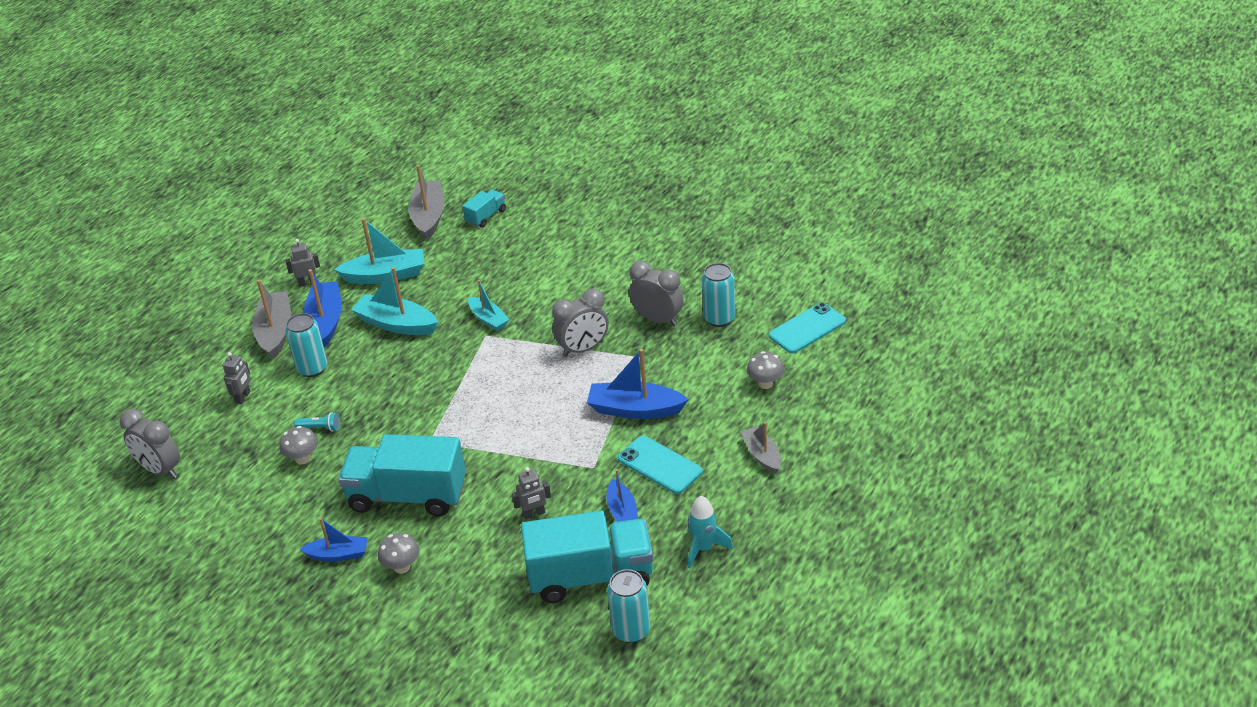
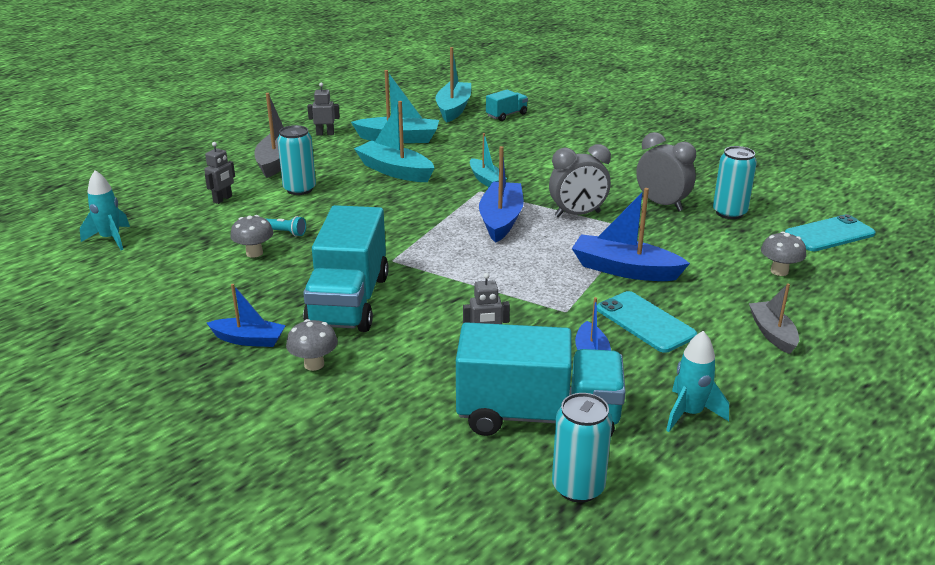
camera: 10 degrees right, 10 degrees down
(160, 470) = (110, 239): grey clock -> turquoise rocket
(325, 322) = (328, 160): blue boat -> blue boat (501, 220)
(407, 496) = (349, 301): turquoise truck -> turquoise truck turned 105 degrees counterclockwise
(428, 217) = (453, 109): grey boat -> turquoise boat

